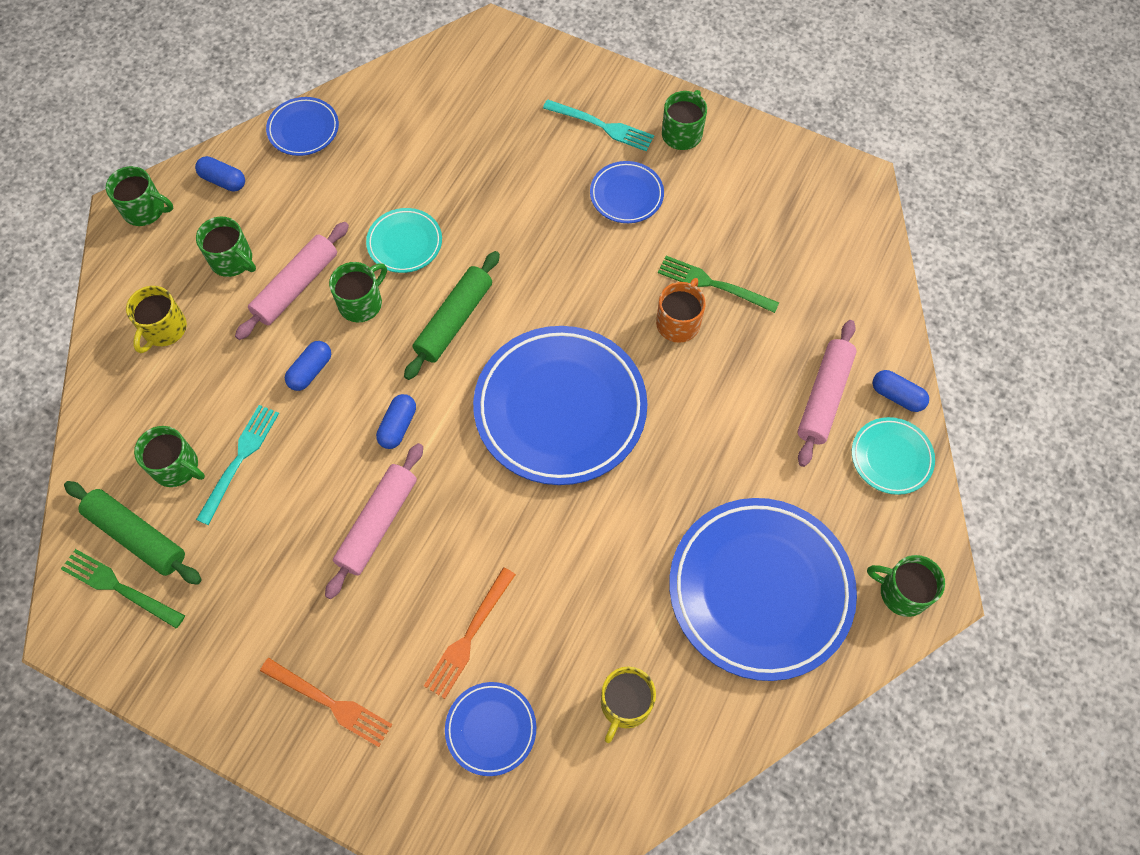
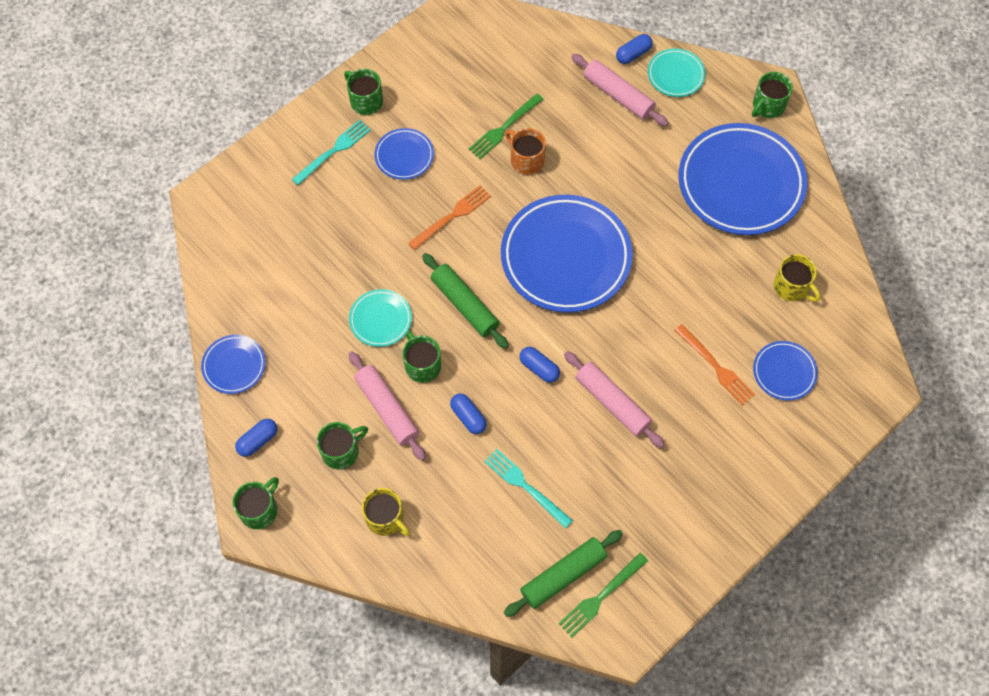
camera: 70 degrees left, 0 degrees up
(177, 467) = (514, 534): green mug -> none
(331, 703) = (736, 468): orange fork -> orange fork (453, 215)

